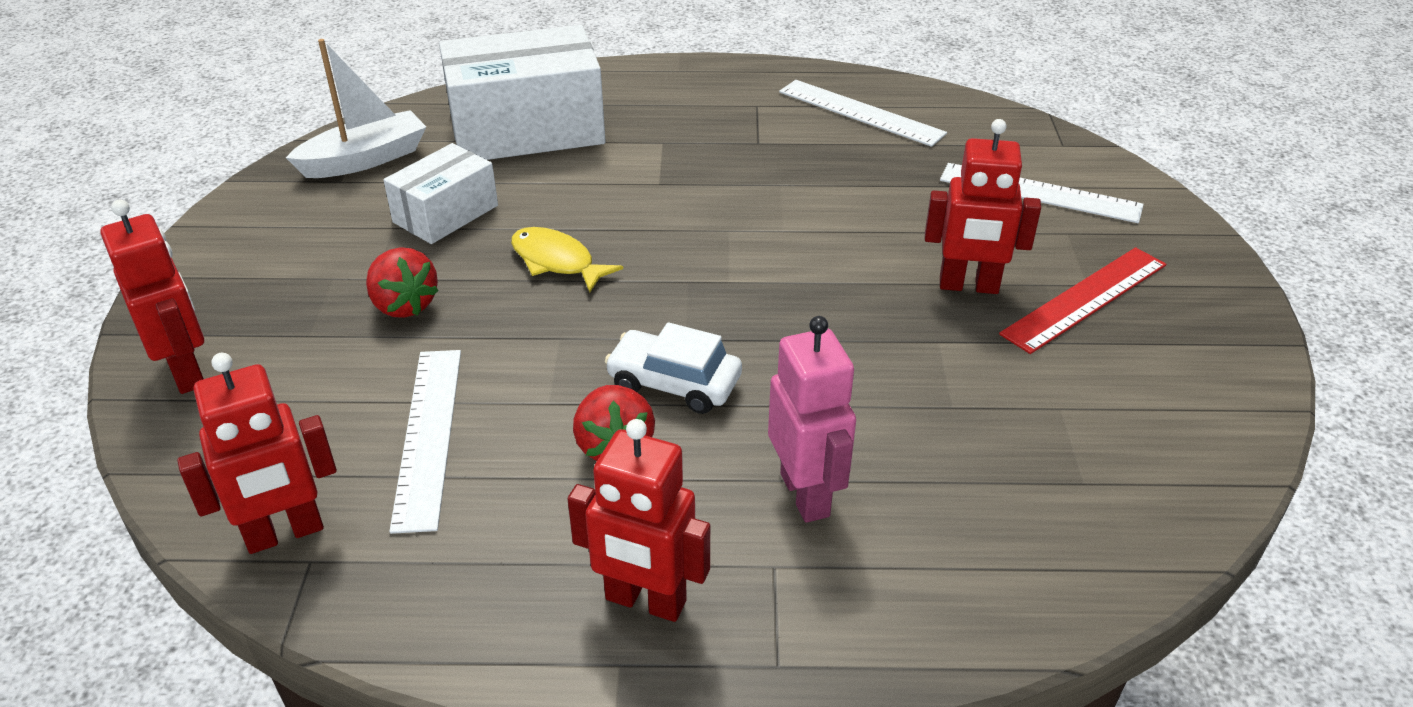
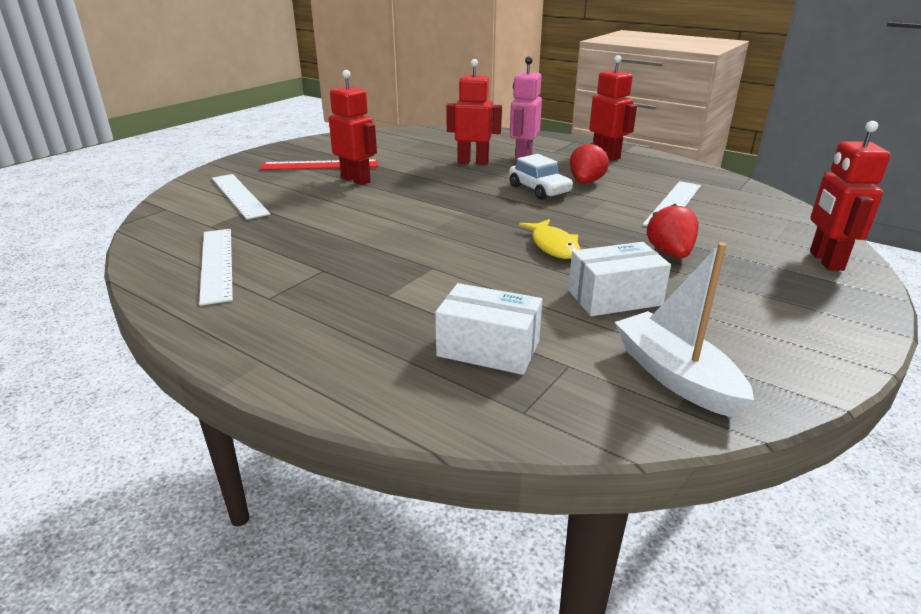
camera: 145 degrees left, 10 degrees down
(285, 534) = (750, 196): red robot -> red robot (473, 162)
(365, 159) = (675, 376): white boat -> white boat turned 60 degrees clockwise
(527, 130) = (488, 349): white box -> white box, size x0.56

